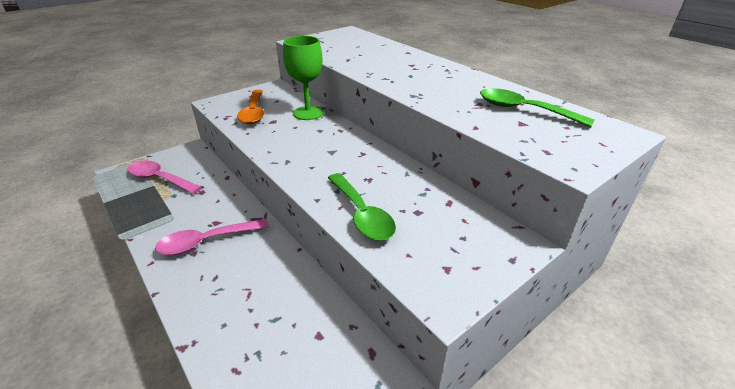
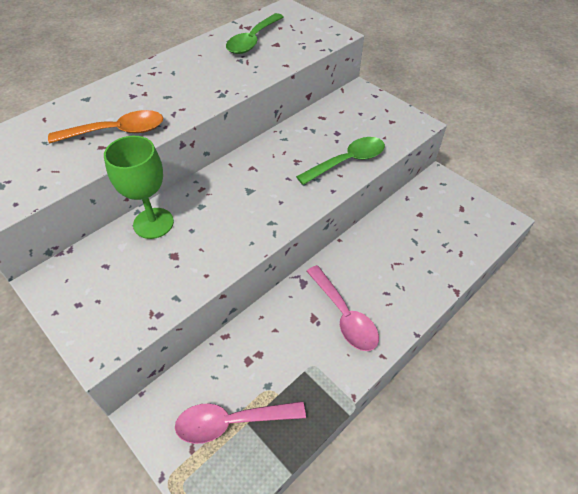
camera: 95 degrees left, 15 degrees up
(159, 179) = (231, 422): pink spoon -> pink spoon turned 60 degrees clockwise
(254, 112) = (145, 283): orange spoon -> orange spoon (117, 132)

